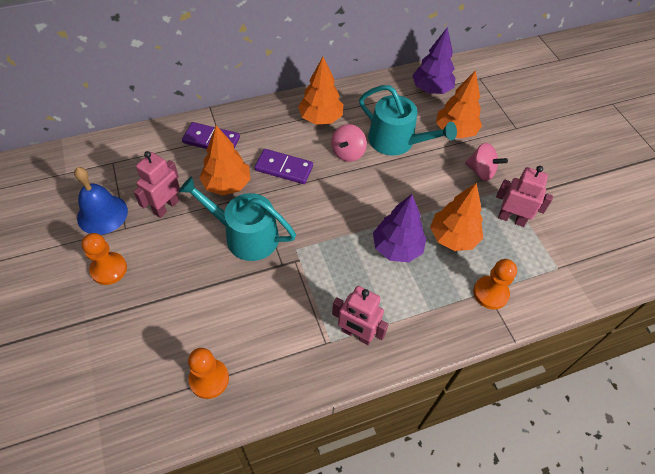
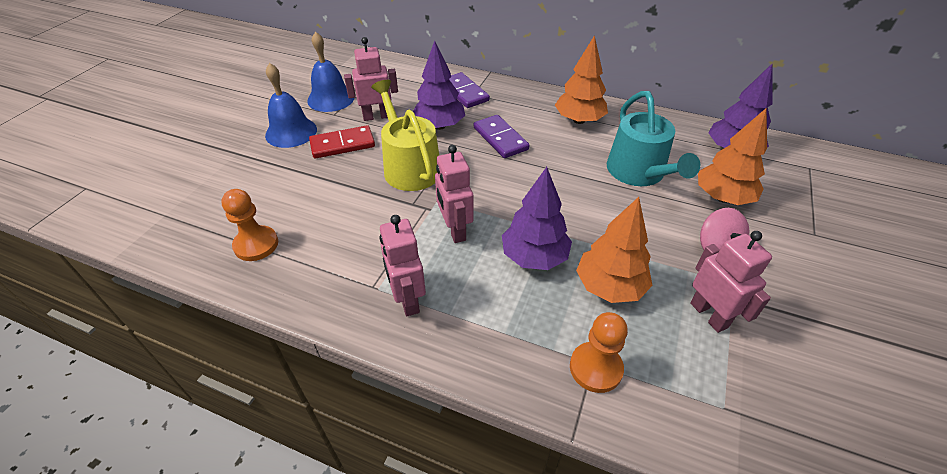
camera: 45 degrees right, 10 degrees down
(109, 269) = (291, 132): orange pawn -> blue bell
(169, 251) = (342, 144): none -> red domino
(227, 184) = (439, 126): orange tree -> purple tree
(245, 235) = (409, 166): turquoise watering can -> yellow watering can
(332, 264) = (454, 230): none -> pink robot
(348, 153) = (575, 157): pink spinning top -> none

